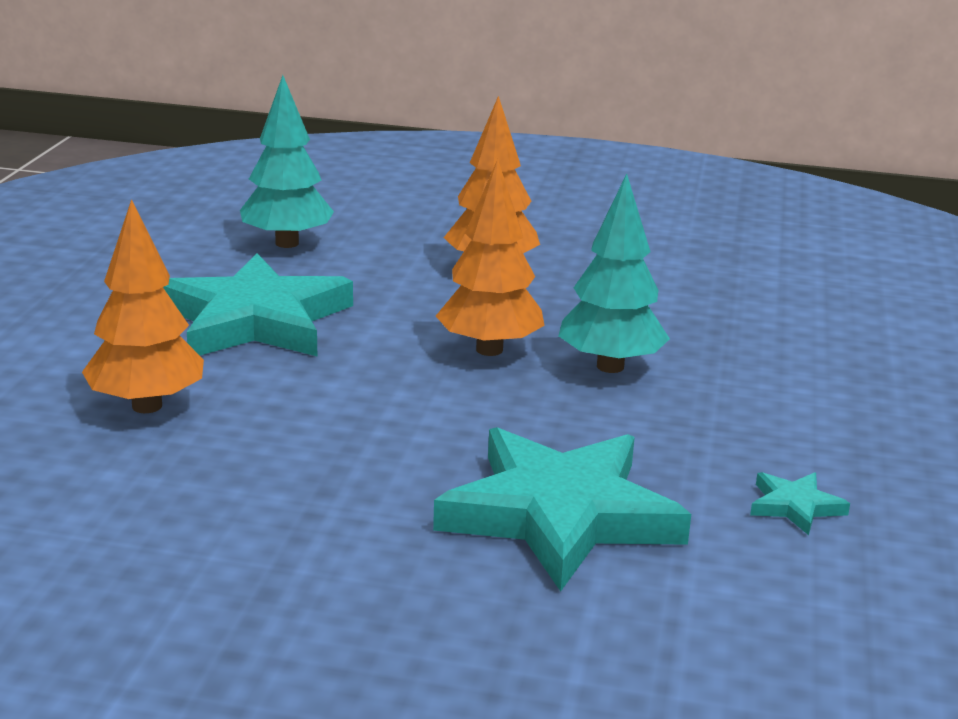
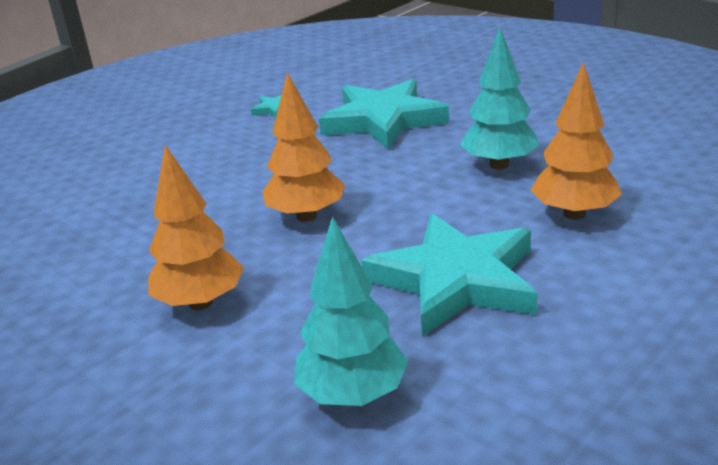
camera: 145 degrees left, 5 degrees up
(610, 366) = (248, 190): turquoise tree -> turquoise tree (499, 165)

